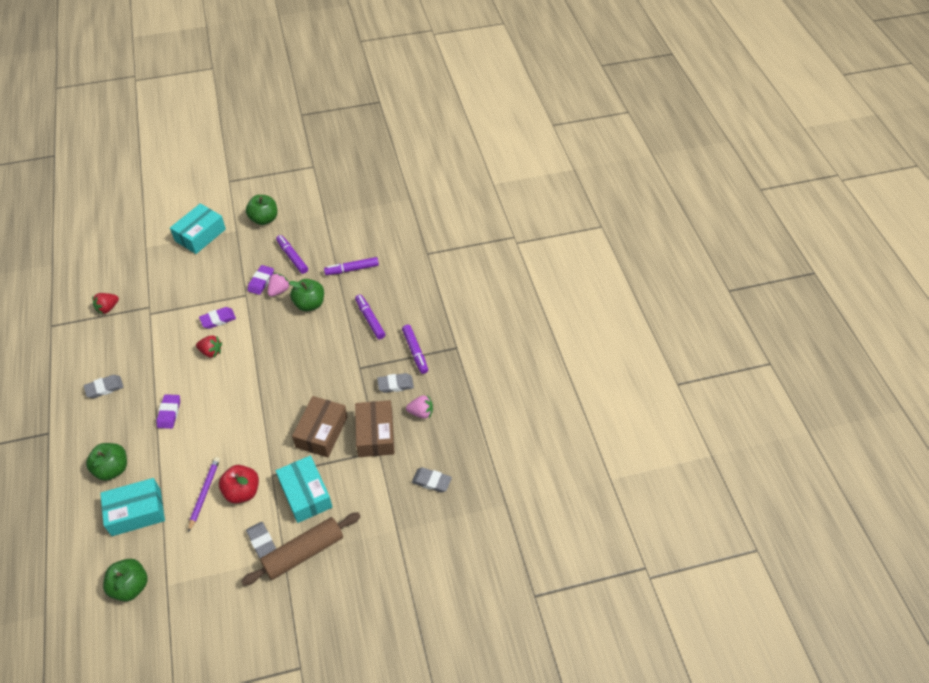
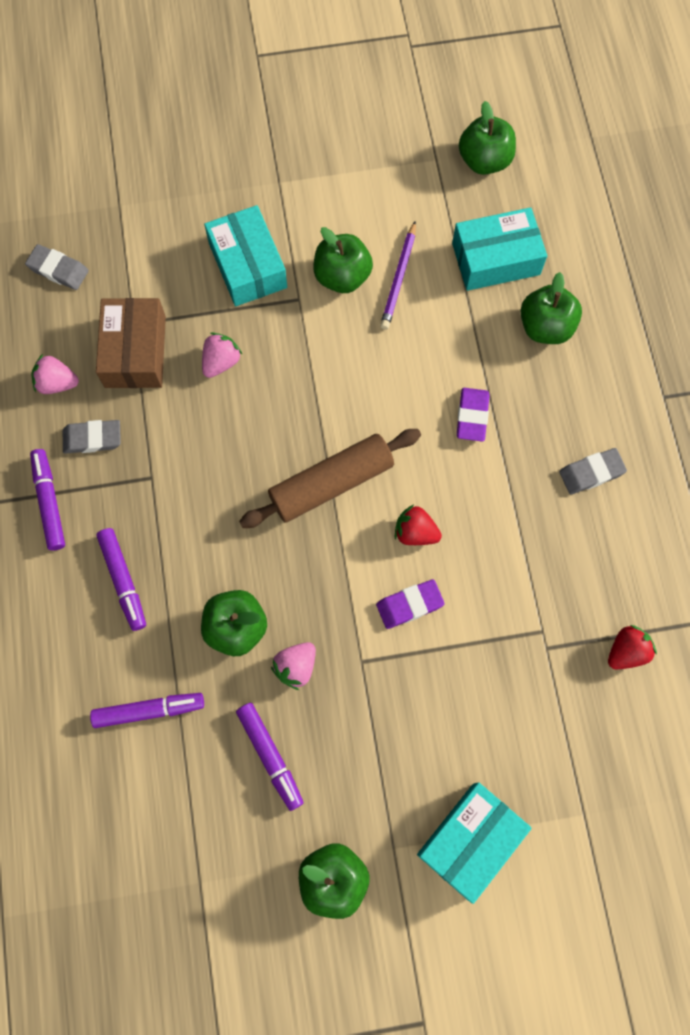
camera: 175 degrees left, 20 degrees up
(242, 491) = (342, 276): red apple -> green apple
(261, 281) = (332, 694): purple eraser -> none
(261, 541) = (310, 205): grey eraser -> none
(304, 553) = (251, 185): brown rolling pin -> brown rolling pin (331, 483)
(321, 432) = (221, 362): brown box -> pink strawberry

